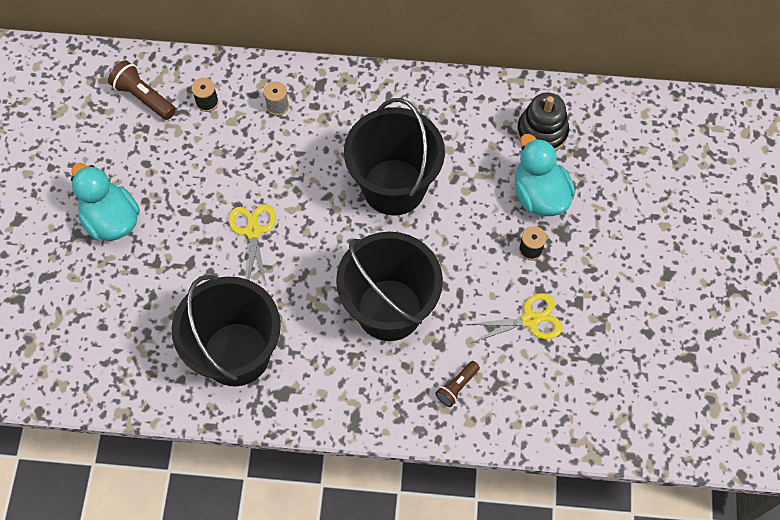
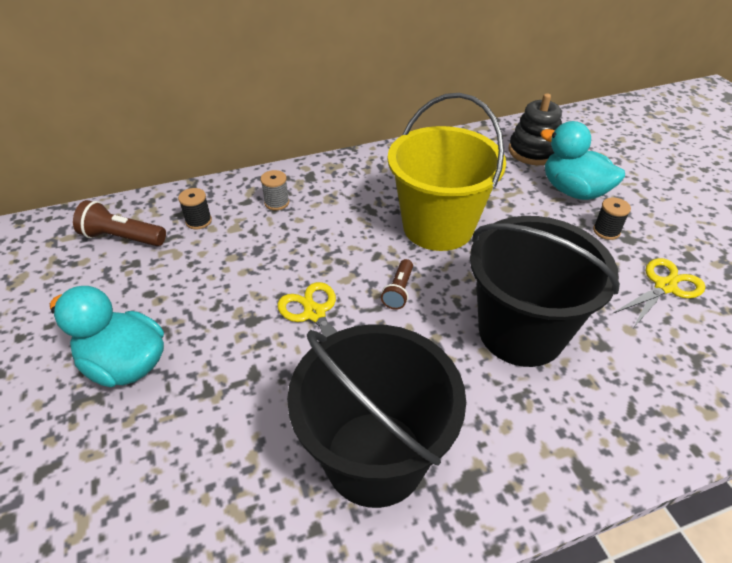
camera: 25 degrees left, 20 degrees down
(394, 187) = (438, 227): black bucket -> yellow bucket
(457, 387) = (659, 380): brown flashlight -> brown flashlight (398, 291)

